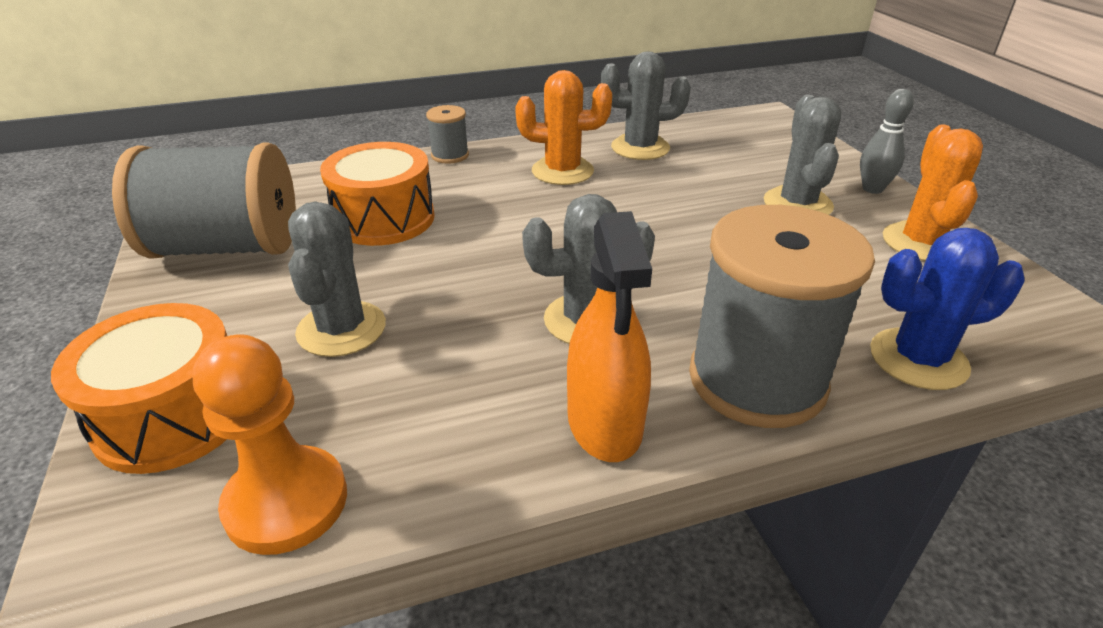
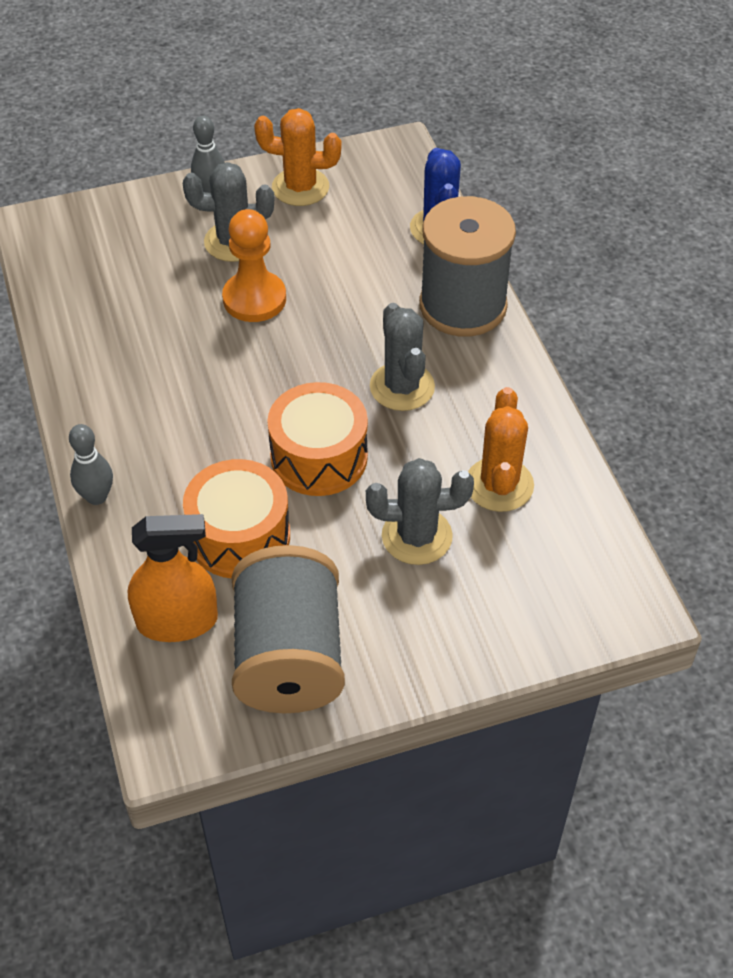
camera: 90 degrees left, 15 degrees up
(173, 416) = (519, 617): orange drum -> orange drum (319, 457)
(286, 502) = (585, 531): orange pawn -> orange pawn (254, 299)
(450, 155) = (96, 497): grey spool -> grey bowling pin
(562, 171) = (150, 398): orange cactus -> orange cactus (499, 485)
(604, 423) = (507, 381): orange spray bottle -> orange spray bottle (177, 621)
(640, 148) = (101, 334): grey cactus -> none

